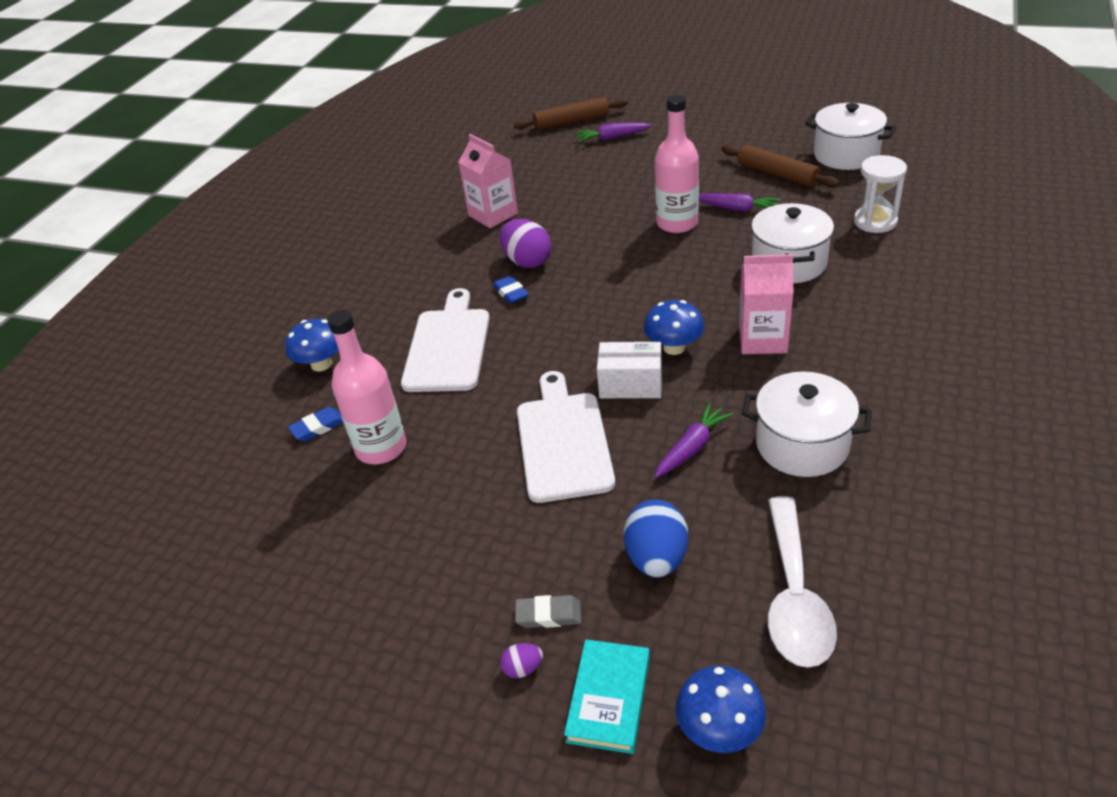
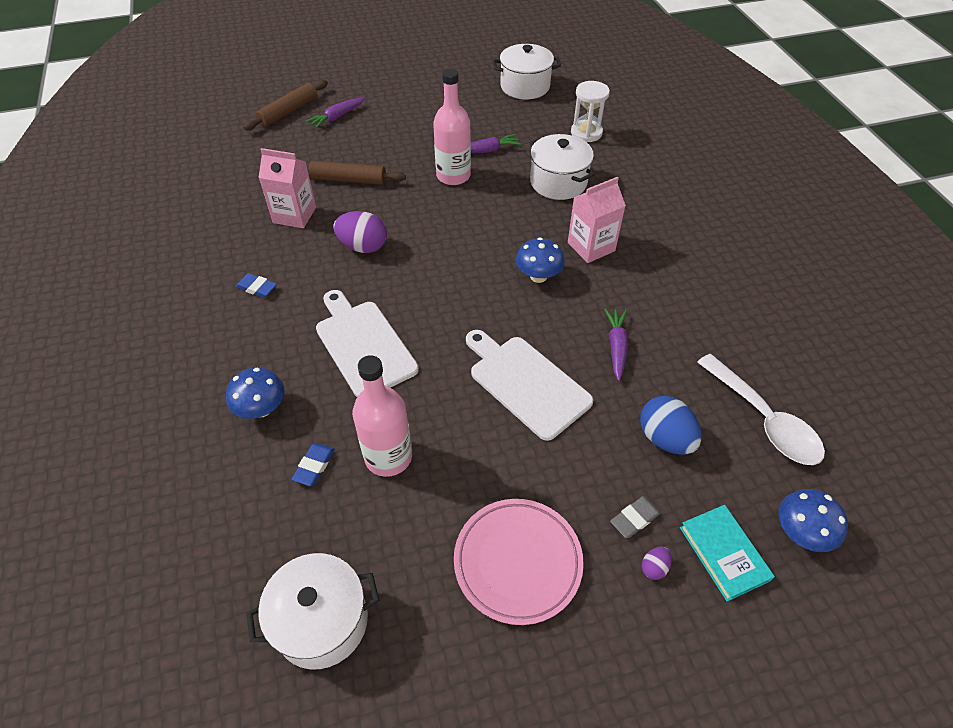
camera: 40 degrees left, 10 degrees up
(403, 591) = (517, 562): none -> pink plate
(510, 293) = (374, 278): blue eraser -> blue eraser (257, 288)
(630, 384) = (534, 317): white box -> none
(777, 174) = (491, 114): brown rolling pin -> brown rolling pin (348, 180)
(802, 445) = (680, 313): white pot -> white pot (321, 621)

